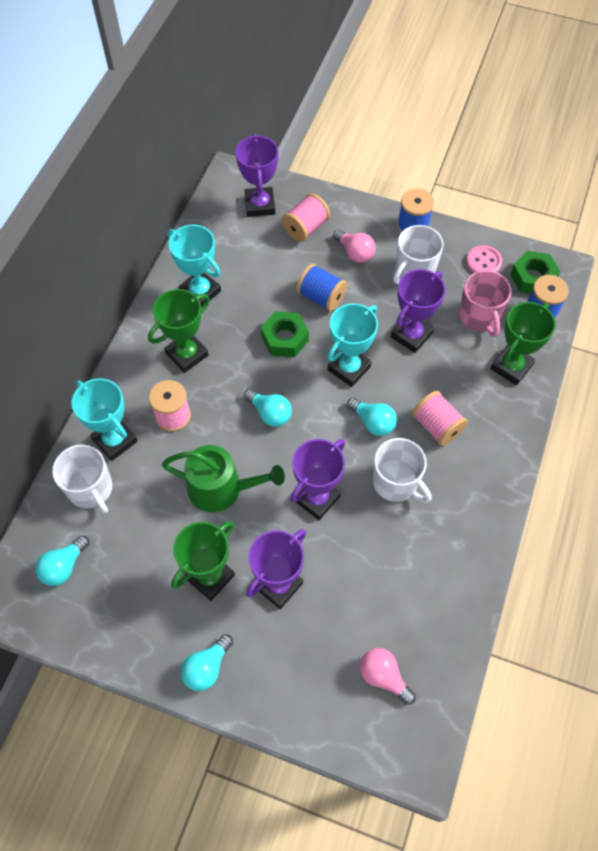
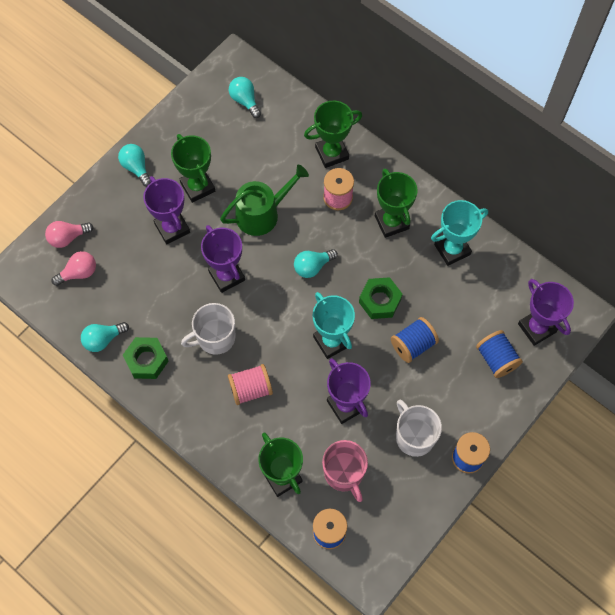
camera: 110 degrees right, 5 degrees up
(91, 489) = (297, 129): white mug -> none
(115, 440) = (332, 153): turquoise trophy -> green trophy
(221, 488) = (262, 213): green watering can -> green watering can turned 150 degrees counterclockwise
(260, 205) = (536, 328): purple trophy -> purple trophy turned 45 degrees clockwise
(306, 228) = (496, 359): pink spool -> blue spool
(355, 253) = (452, 392): pink light bulb -> pink light bulb (67, 237)
(373, 422) = (274, 341): turquoise light bulb -> turquoise light bulb (103, 339)
(479, 316) = (344, 473): pink mug -> pink mug turned 120 degrees counterclockwise
(483, 262) = (403, 506): pink button -> none
(533, 278) = (369, 544): green nut -> green nut (146, 360)

